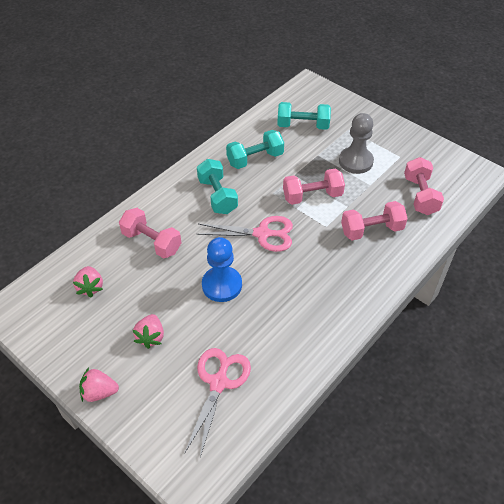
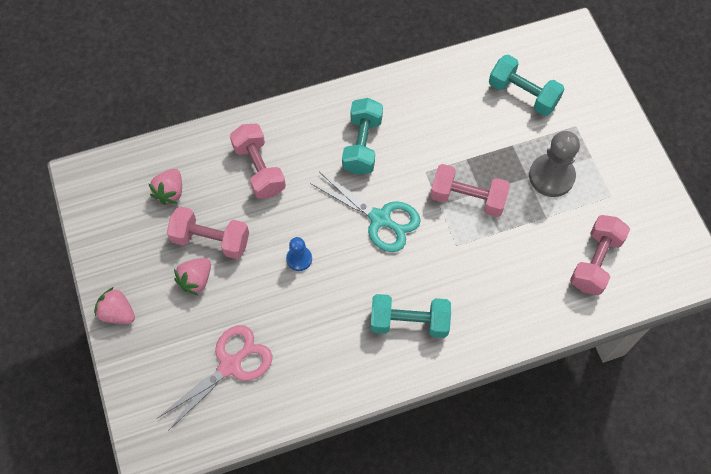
camera: 30 degrees right, 15 degrees up
(222, 285) = (299, 259): blue pawn -> blue pawn, size x0.55
(255, 159) = (435, 115): turquoise dumbbell -> turquoise dumbbell (409, 322)
(262, 234) = (380, 219): pink scissors -> turquoise scissors
(371, 230) = (504, 277): pink dumbbell -> pink dumbbell (211, 240)

